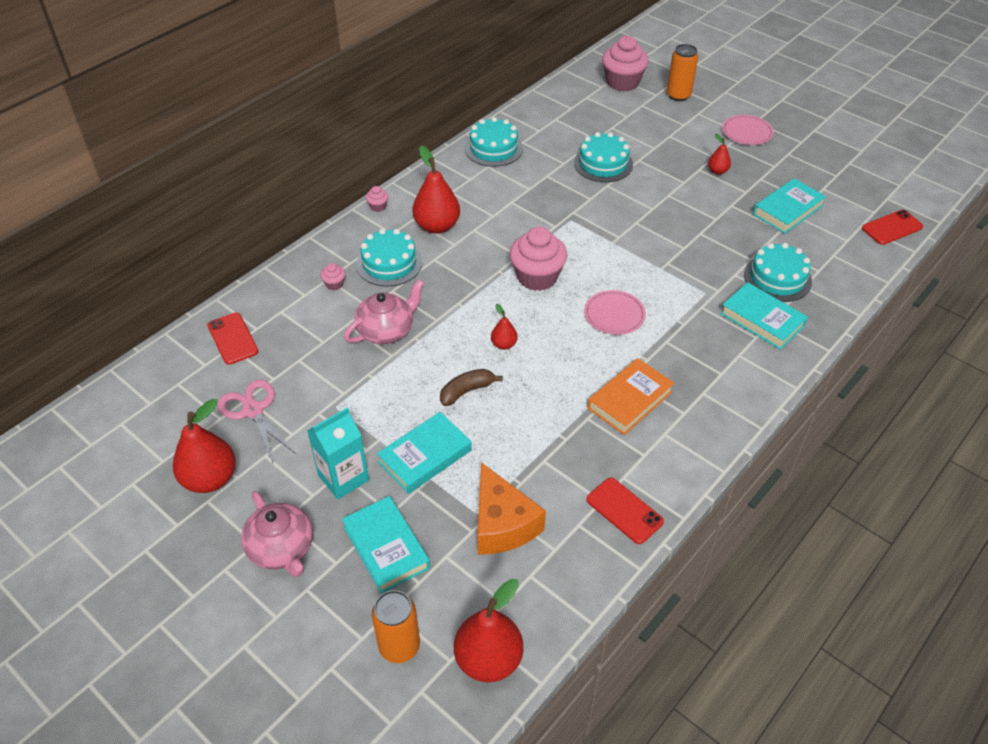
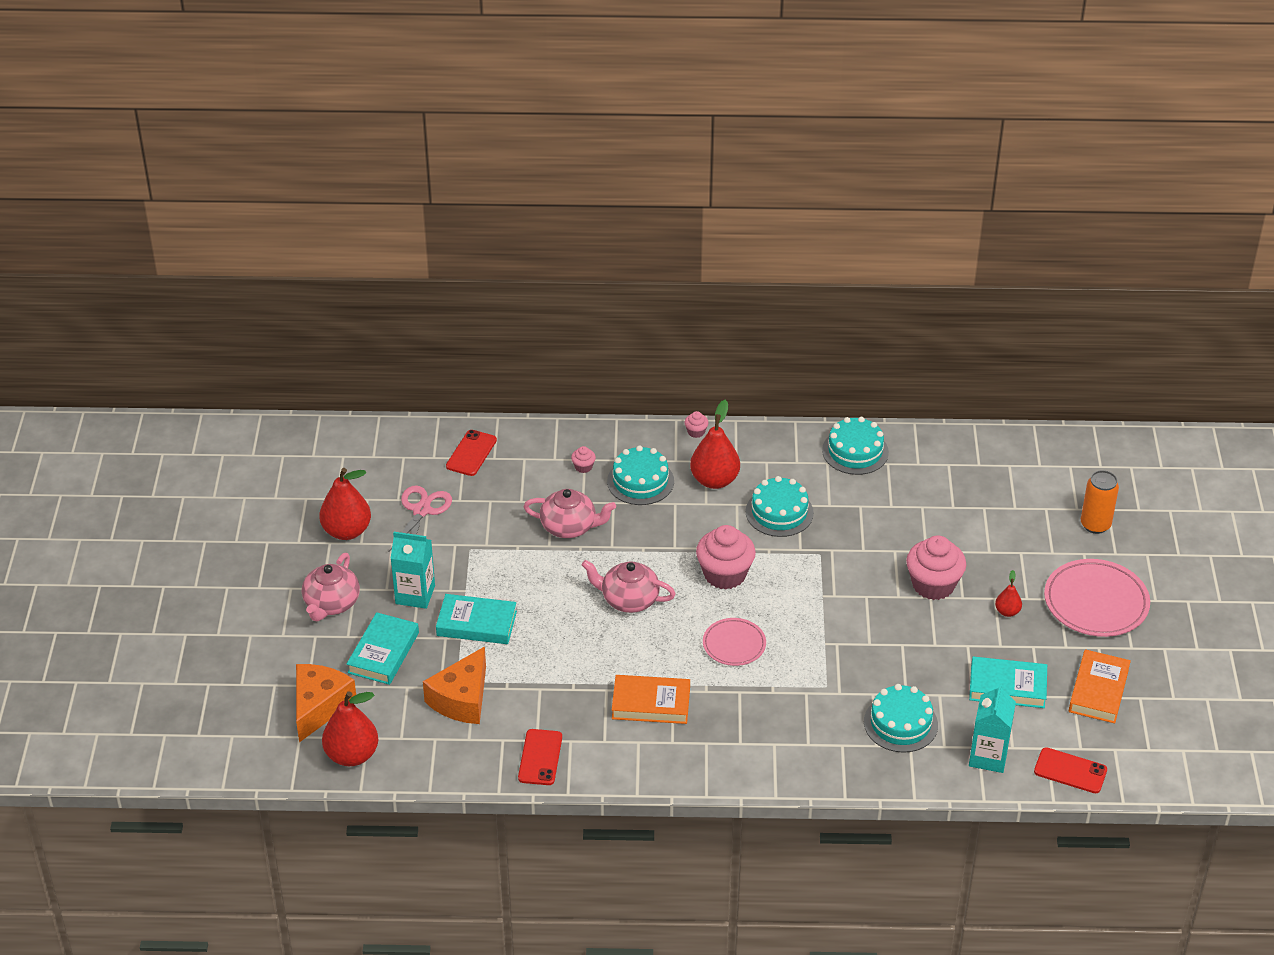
camera: 50 degrees right, 5 degrees down
(399, 646) = (319, 706): orange can -> orange cheese
(466, 391) = (559, 608): brown banana -> none
(504, 344) = (628, 599): red pear -> pink teapot
(603, 163) = (922, 531): turquoise cake -> turquoise cake (779, 512)
(622, 82) = (1065, 475): pink cupcake -> pink cupcake (933, 585)
(747, 133) = (1096, 602): pink plate -> pink plate, size x1.68
(762, 320) = (833, 738): turquoise book -> none
(827, 175) = (1098, 690): none -> orange book
(847, 256) = (988, 756): none -> turquoise carton

